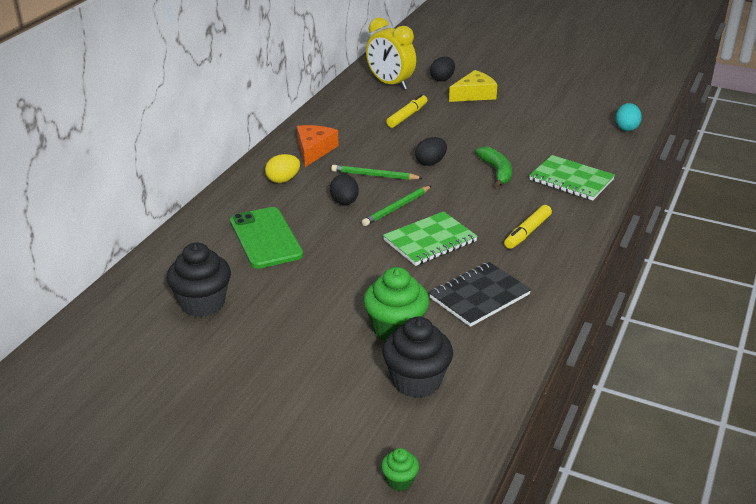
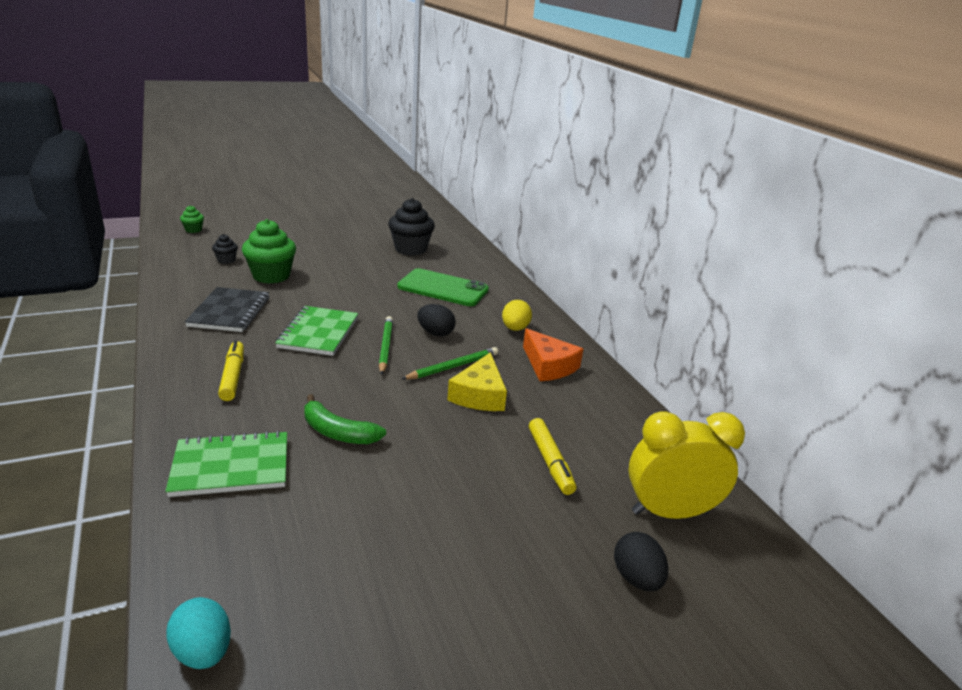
camera: 130 degrees right, 5 degrees down
(416, 381) = (226, 260): black cupcake -> black cupcake, size x0.49
(430, 162) = (424, 407): black egg -> none
(474, 94) = (541, 569): yellow cheese -> yellow cheese (479, 395)

